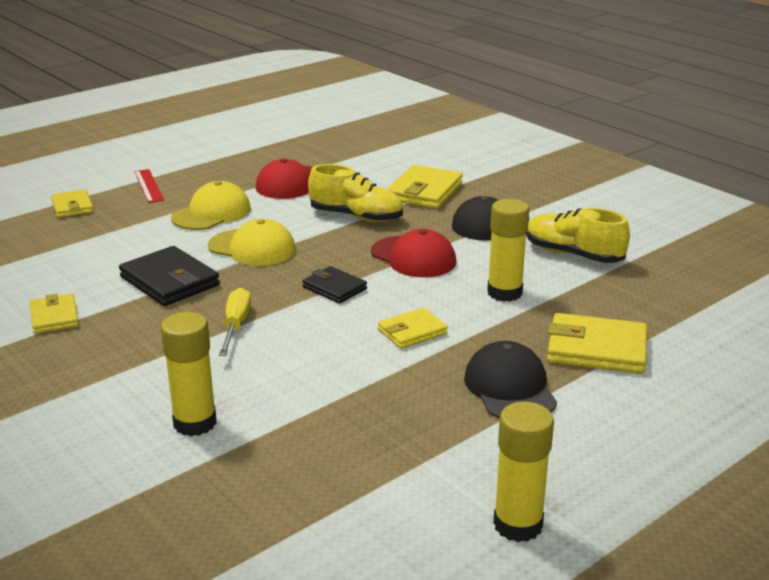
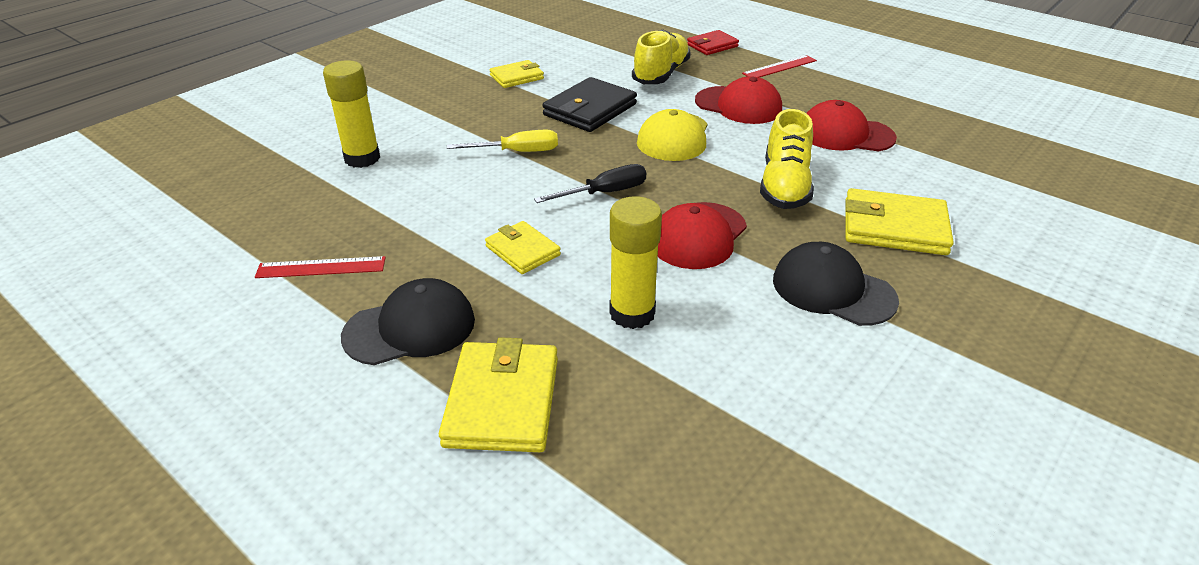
camera: 80 degrees right, 10 degrees up
(72, 207) = (712, 45): yellow wallet -> red wallet
(212, 213) = (738, 105): yellow cap -> red cap
(334, 288) = (604, 193): black wallet -> black screwdriver
(409, 440) = (321, 267): none -> red ruler
(517, 525) = (174, 344): yellow glue stick -> none
(573, 255) = (772, 376): yellow shoe -> yellow shoe (661, 74)

